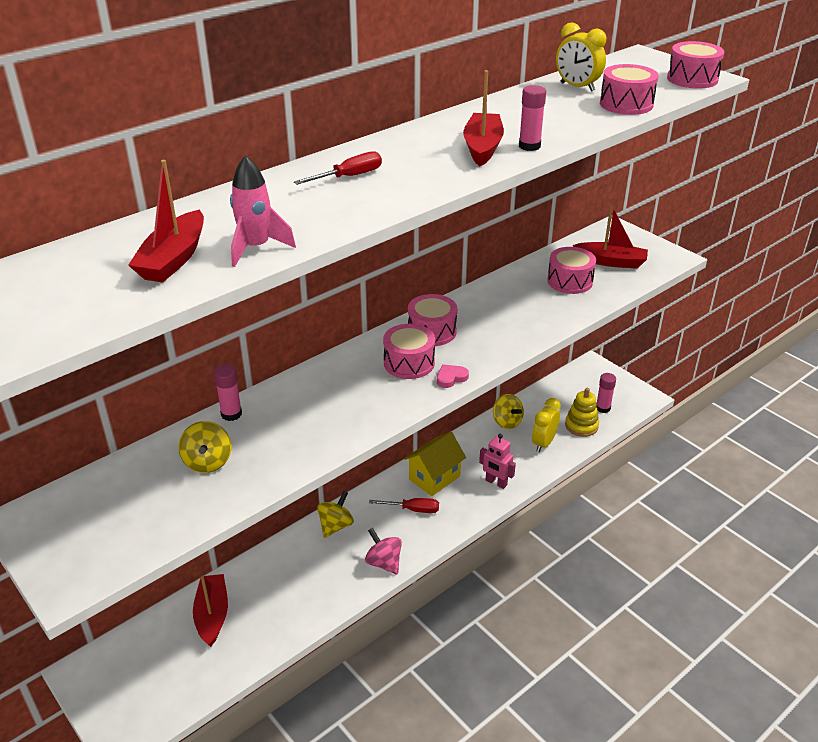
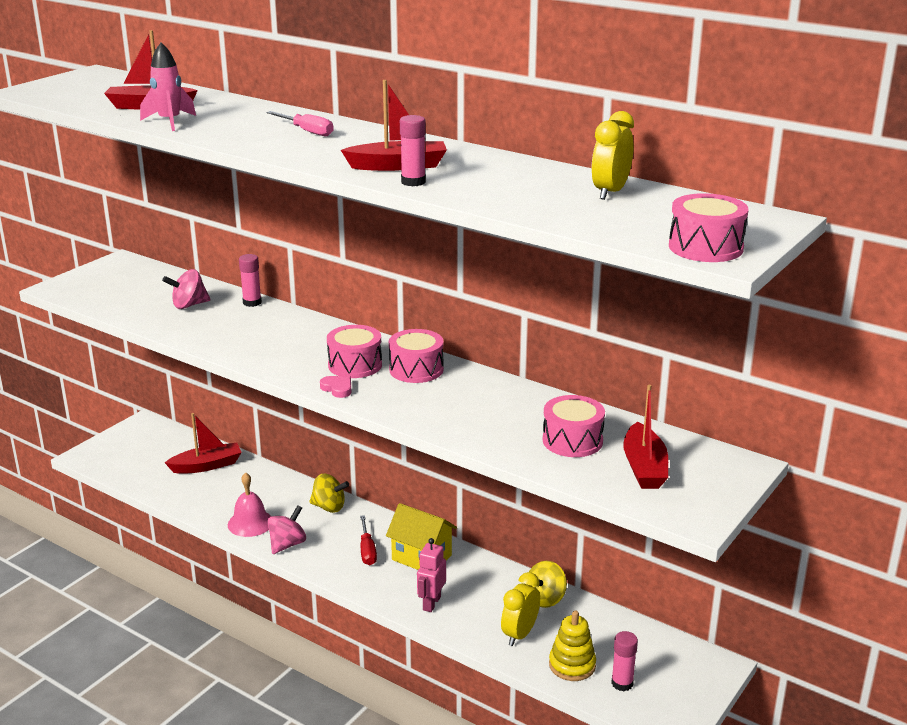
camera: 75 degrees right, 10 degrees down
(208, 462) = (189, 305): yellow spinning top -> pink spinning top
(337, 587) = (250, 523): none -> pink bell
(349, 177) = (307, 131): red screwdriver -> pink screwdriver
(543, 443) = (520, 634): yellow clock -> yellow clock turned 75 degrees counterclockwise
(626, 104) = (573, 216): pink drum -> none

